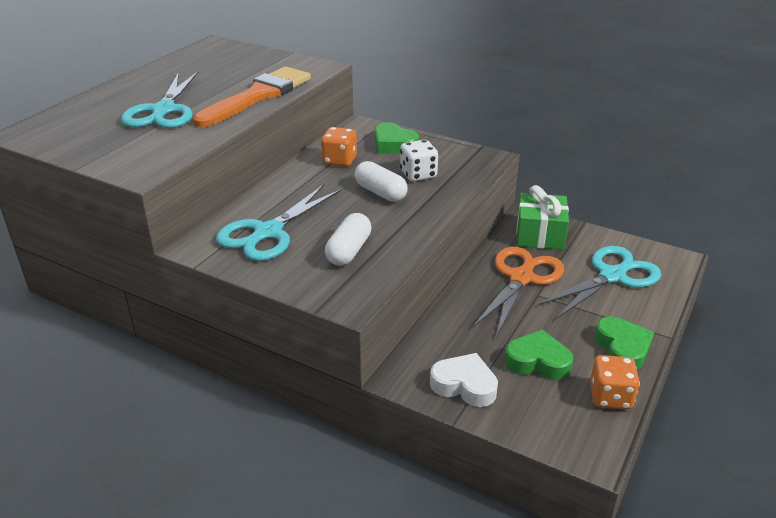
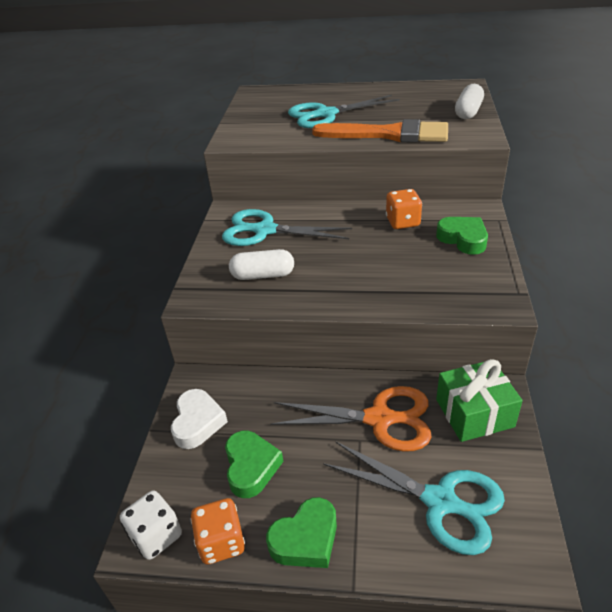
camera: 70 degrees right, 5 degrees up
(380, 192) = (367, 261): white capsule -> white capsule (468, 112)
(393, 144) = (463, 239): green heart -> green heart turned 120 degrees clockwise
(418, 174) = (419, 271): white dice -> white dice (156, 536)

